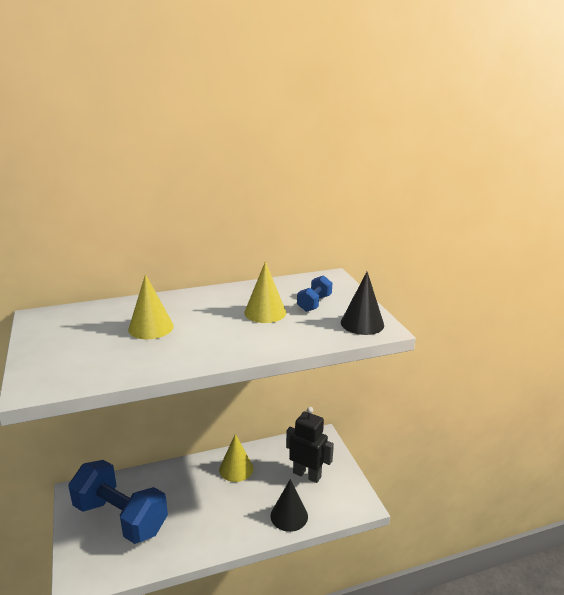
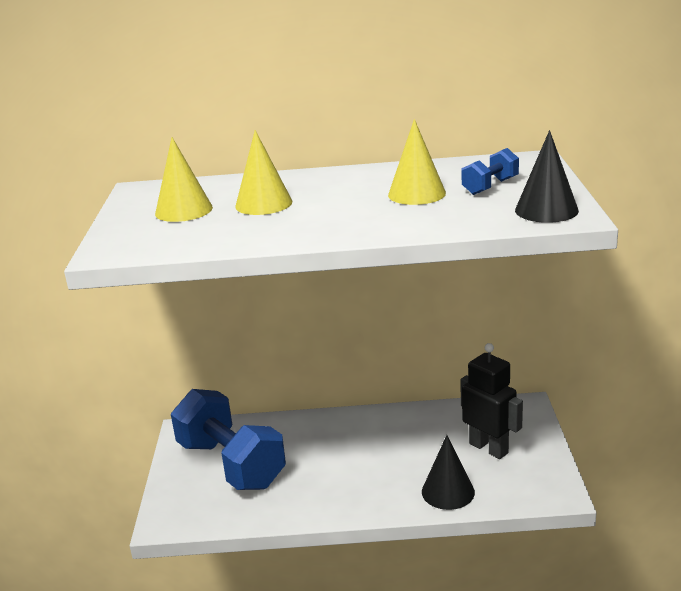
camera: 20 degrees right, 0 degrees up
(236, 469) = (392, 430): yellow cone -> yellow cone (184, 210)

